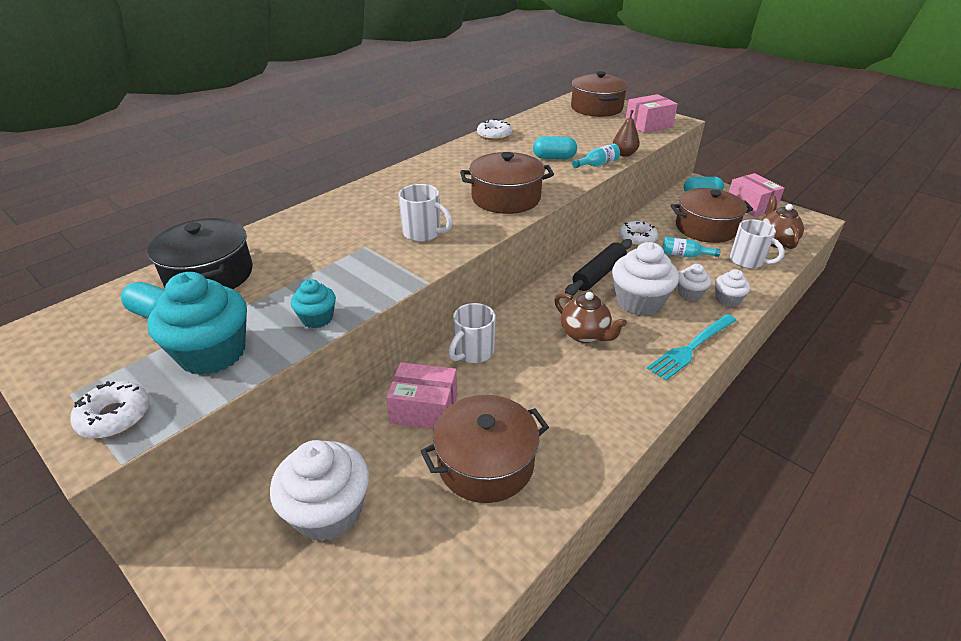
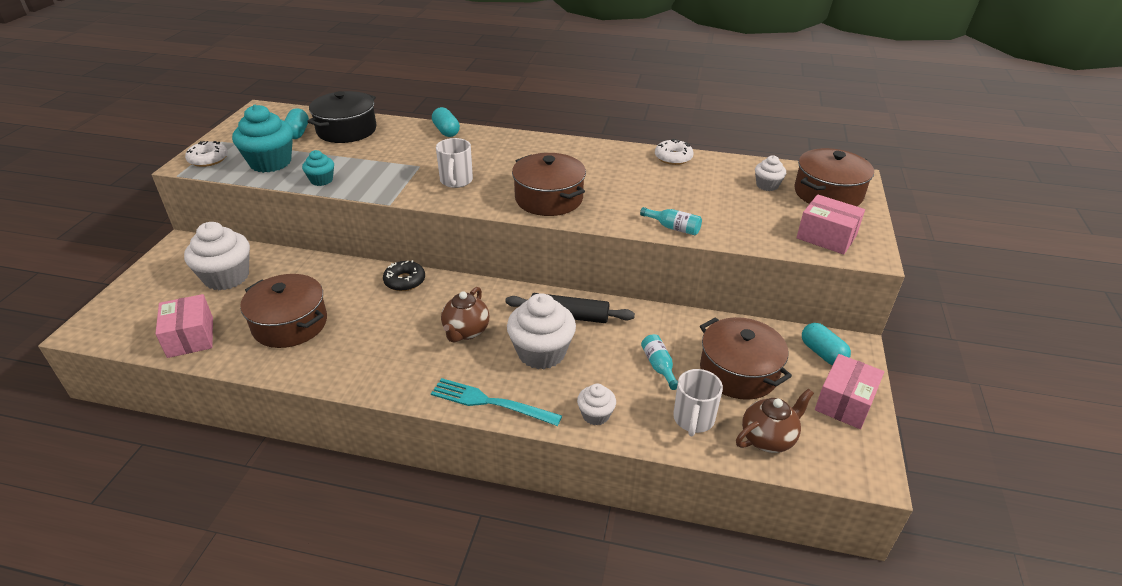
camera: 60 degrees right, 0 degrees up
(424, 408) = (330, 280): pink box -> pink box (190, 337)
(473, 352) = (405, 281): white mug -> black donut
(554, 158) = (660, 200): turquoise capsule -> turquoise capsule (446, 131)
(624, 154) = (719, 238): brown pear -> none
(637, 238) = (661, 325): white donut -> none
(690, 293) = (584, 384): white cupcake -> white cupcake (767, 185)

